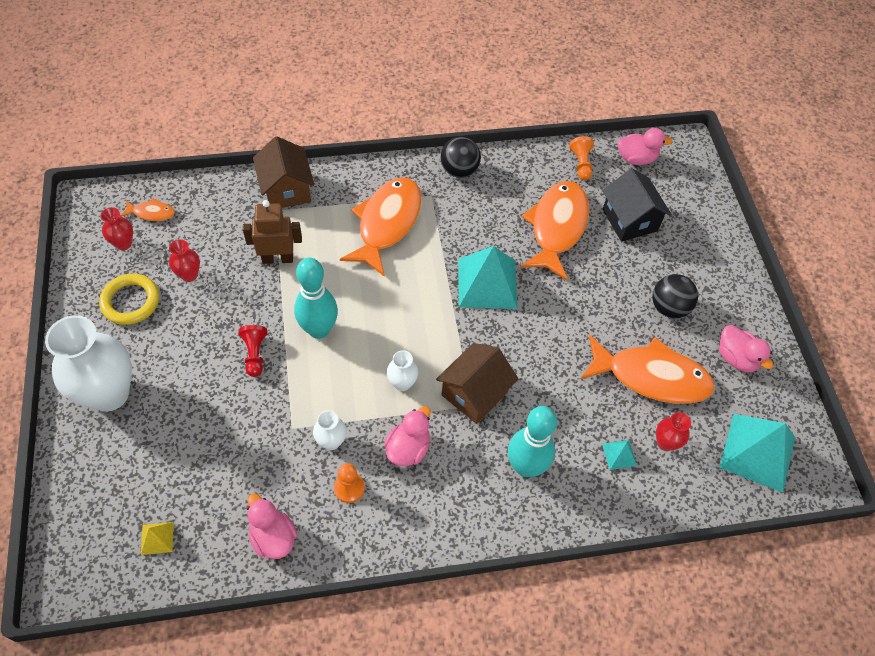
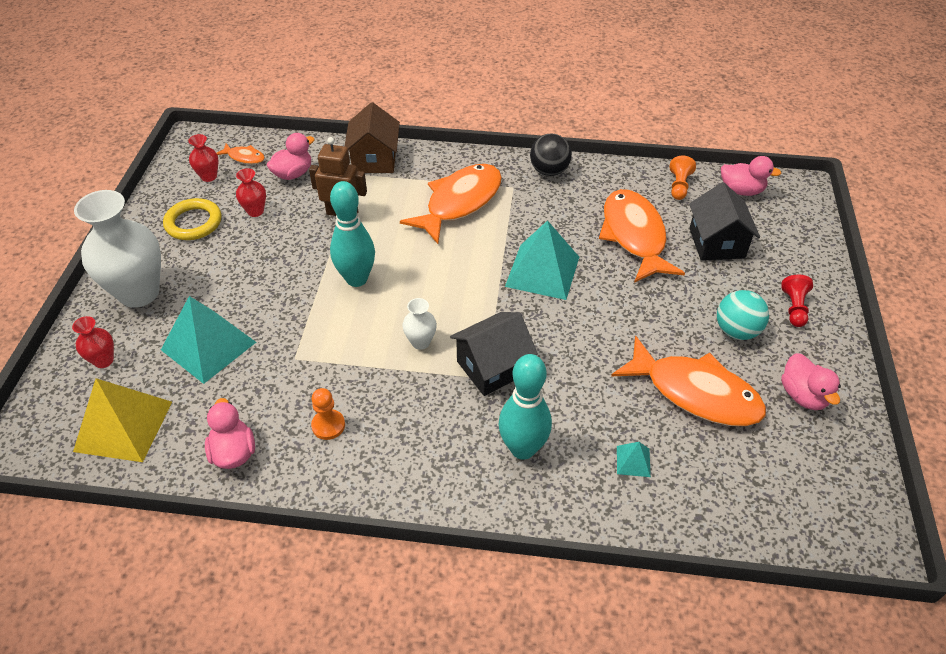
camera: 20 degrees right, 10 degrees down
(157, 538) = (124, 426): yellow pyramid -> yellow pyramid, size x2.27
(255, 354) = (287, 287): red pawn -> red pawn (794, 308)
(331, 441) = (328, 379): white vase -> none
(408, 448) = (403, 402): pink duck -> pink duck (293, 174)
(474, 393) = (492, 367): brown house -> black house
(556, 227) = (634, 236): orange fish -> orange fish turned 45 degrees counterclockwise
(665, 443) = (691, 461): red vase -> red vase (103, 360)
(669, 307) = (736, 331): black ball -> turquoise ball
(757, 452) = (802, 496): turquoise pyramid -> turquoise pyramid (208, 346)

